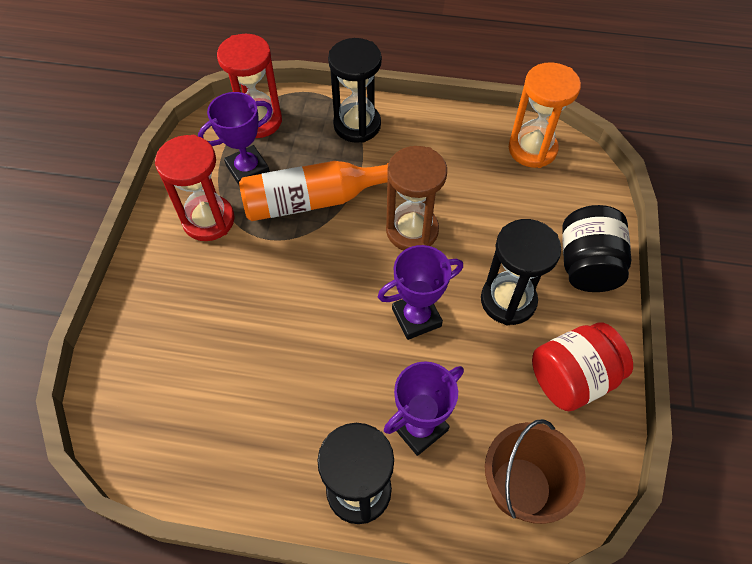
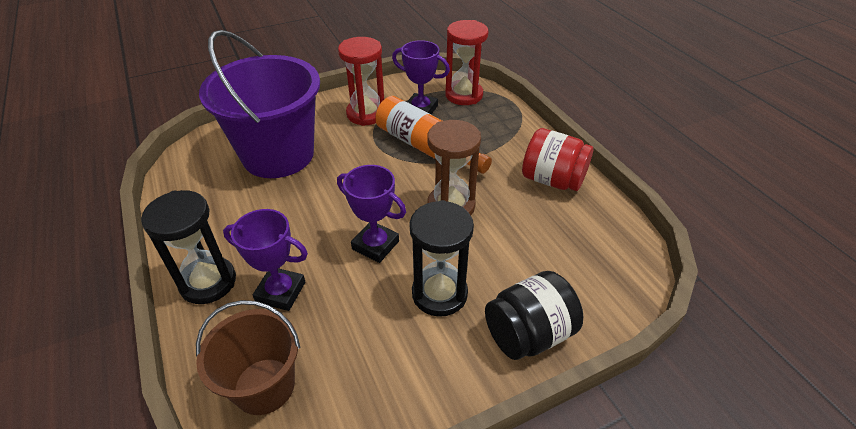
camera: 55 degrees right, 15 degrees down
(205, 339) = (278, 155): none -> purple bucket
(357, 125) = (513, 136): black hourglass -> none
(532, 149) = (609, 239): orange hourglass -> none
(572, 378) = (398, 376): red jar -> red jar (552, 180)

